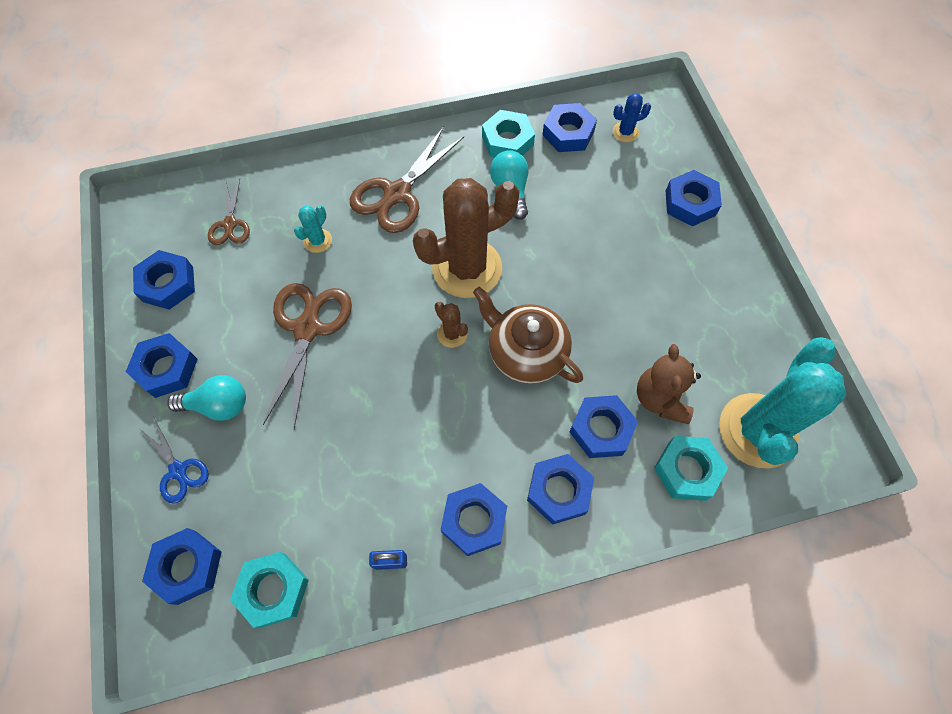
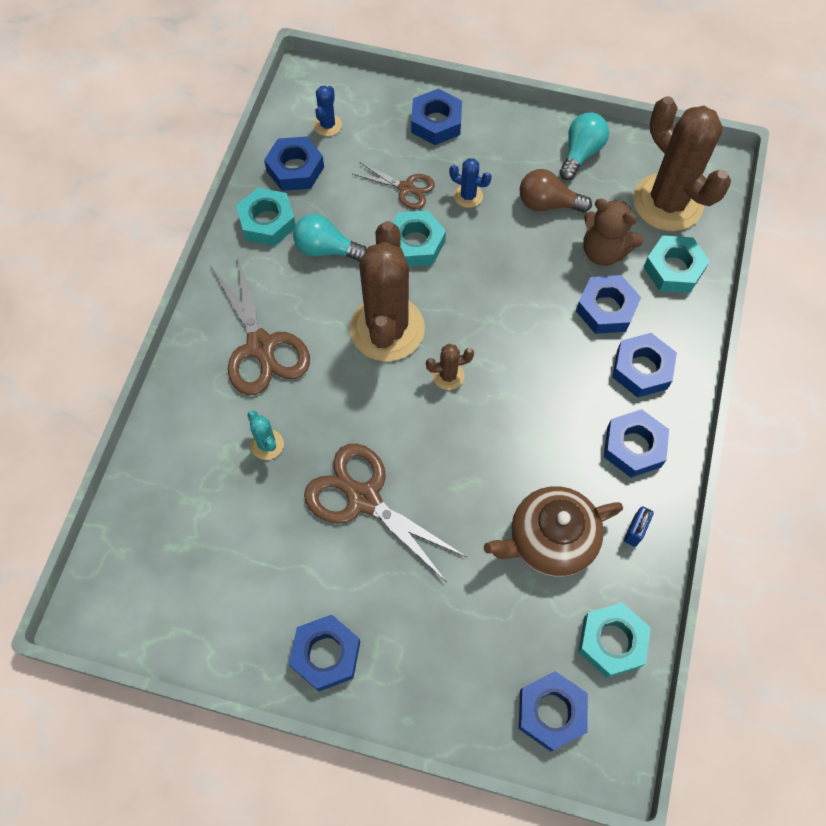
camera: 60 degrees left, 0 degrees up
(168, 284) = (221, 615): blue nut -> none
(178, 470) = (448, 684): blue scissors -> none
(218, 405) = (398, 618): turquoise light bulb -> turquoise light bulb (580, 153)
(230, 224) = (187, 521): brown scissors -> brown scissors (406, 188)
(526, 352) = (502, 326): brown teapot -> brown teapot (550, 539)
(560, 248) = (415, 243): none -> turquoise nut
(635, 262) = (468, 196): none -> blue cactus
(675, 328) = (548, 204): none -> brown light bulb
(757, 430) = (667, 202): turquoise cactus -> brown cactus

